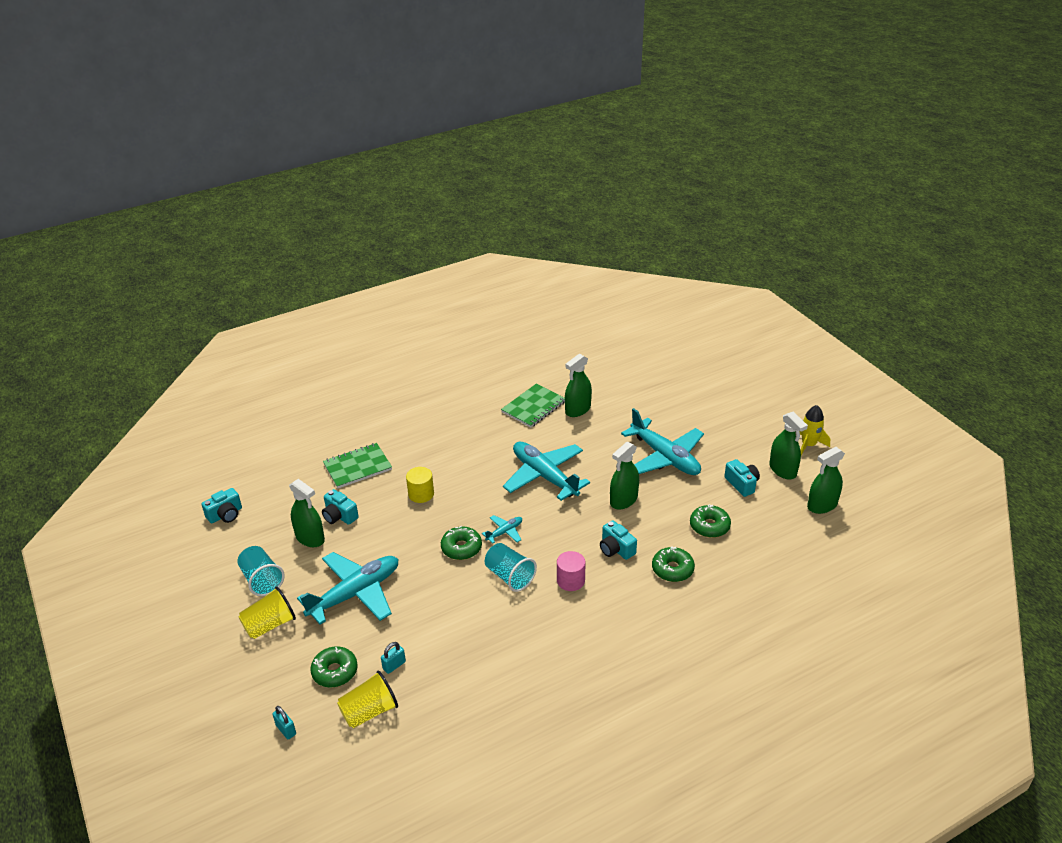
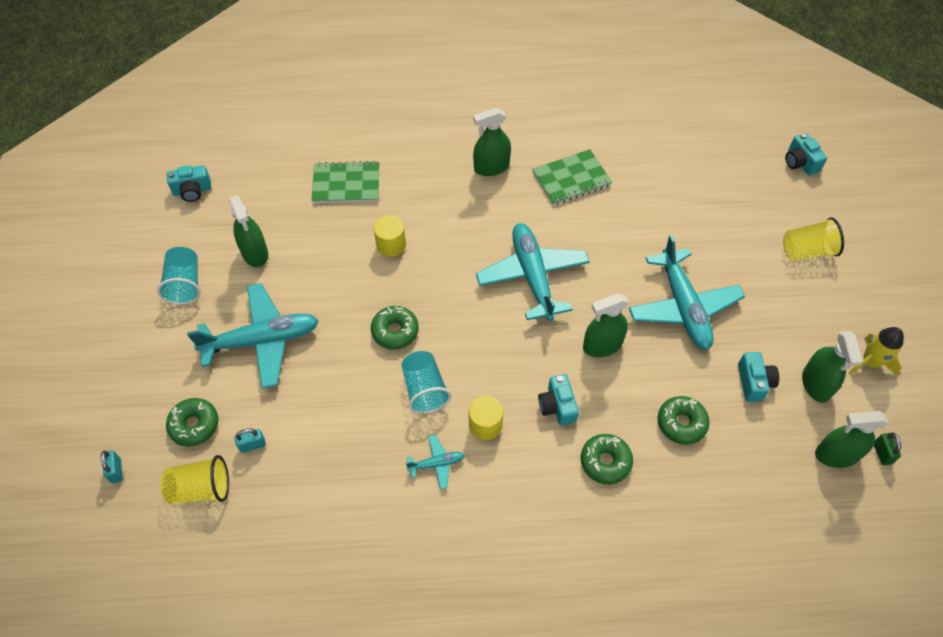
camera: 25 degrees right, 20 degrees up
(270, 625) = (165, 341): yellow cup -> yellow cup (807, 251)
(339, 516) = (297, 238): turquoise camera -> turquoise camera (800, 162)
(504, 532) = (450, 331): turquoise plane -> turquoise plane (436, 464)
(570, 580) = (485, 424): pink cylinder -> yellow cylinder
(578, 409) = (619, 202): green spray bottle -> green spray bottle (491, 167)
(849, 493) = (882, 453): none -> green padlock

